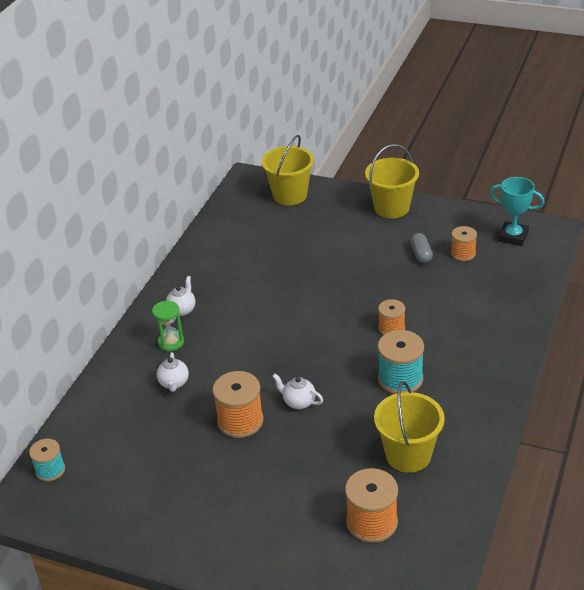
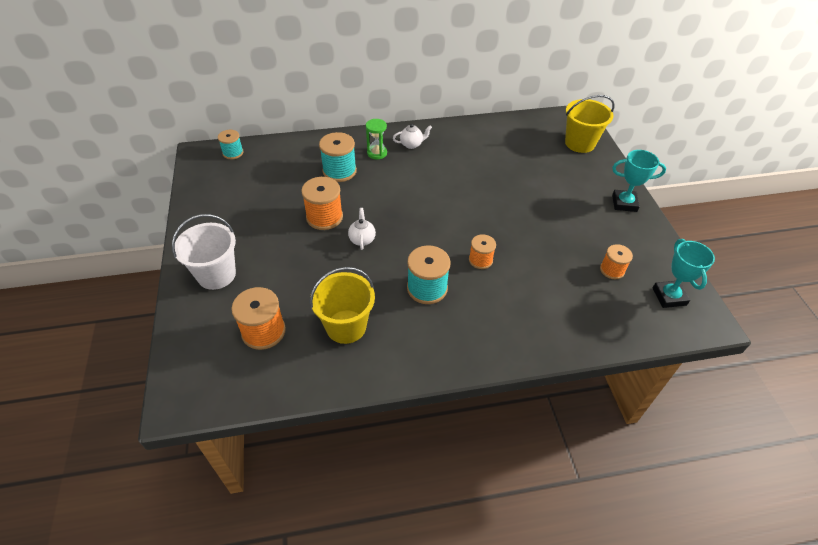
camera: 55 degrees right, 10 degrees up
(174, 383) = (339, 171): white teapot -> turquoise spool
(259, 542) = (216, 275): none -> white bucket
(391, 208) = (624, 203): yellow bucket -> turquoise trophy
(421, 254) = (585, 243): grey capsule -> none

